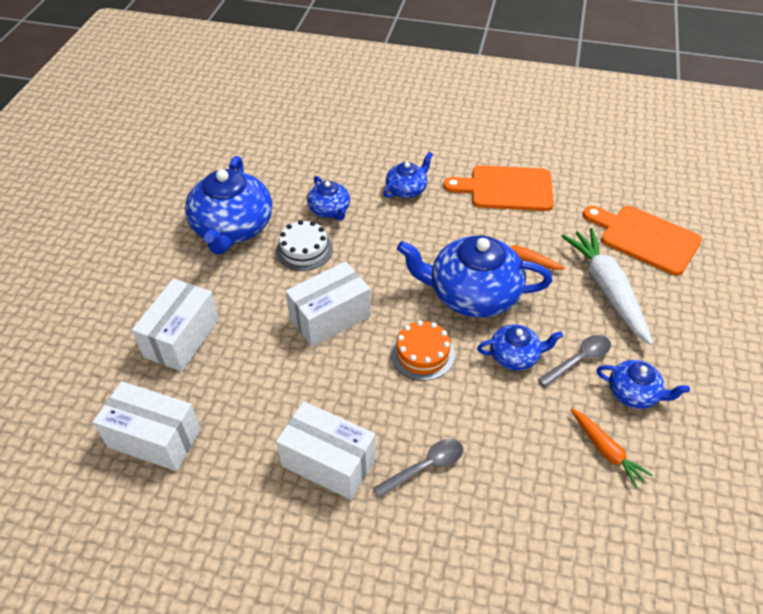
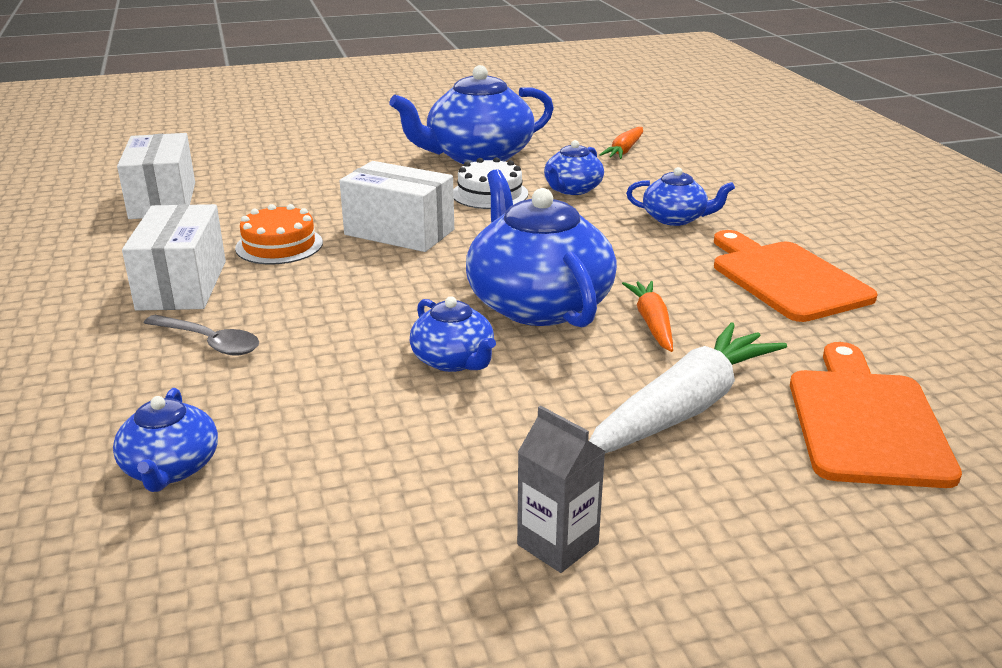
camera: 60 degrees right, 20 degrees down
(182, 338) = (299, 177): white box -> none
(422, 354) = (394, 297): orange cake -> orange cake (279, 245)
(579, 360) = (498, 414): grey spoon -> none
(606, 451) = (330, 479): orange carrot -> orange carrot (624, 150)
(634, 393) = (475, 483): blue teapot -> blue teapot (170, 468)
(691, 383) = (558, 544): none -> grey carton

